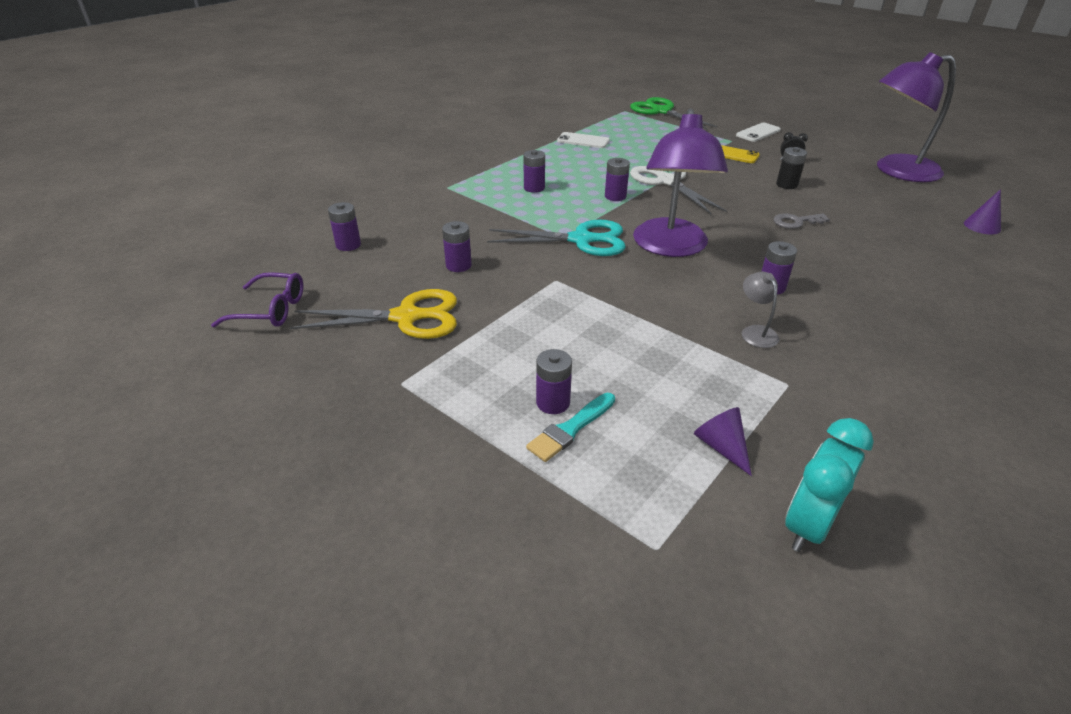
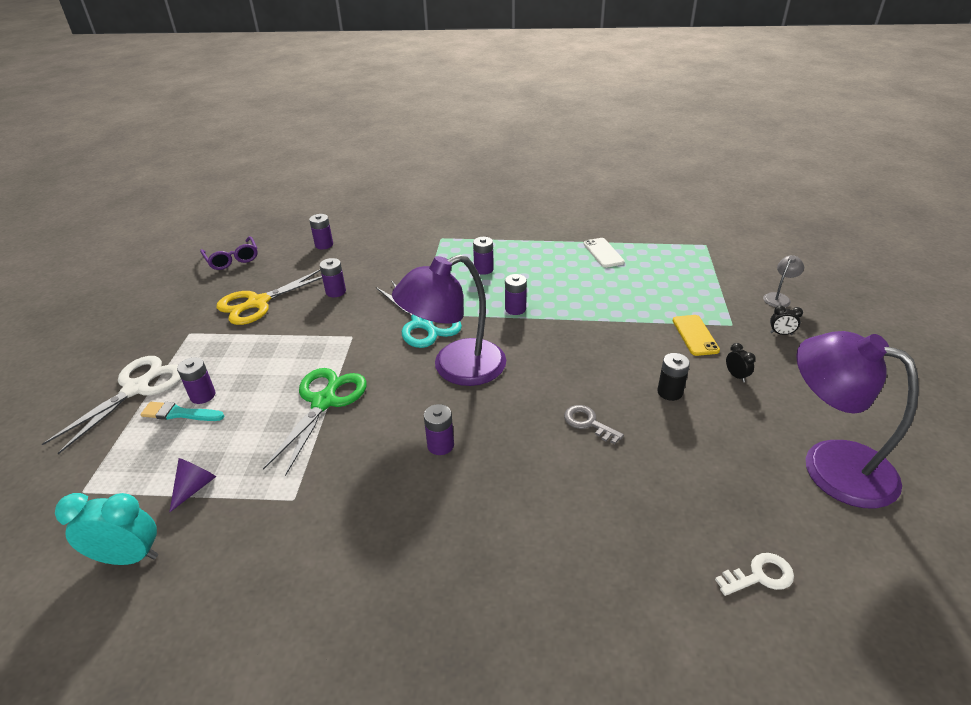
camera: 55 degrees right, 0 degrees up
(406, 317) = (258, 303): yellow scissors -> yellow scissors turned 90 degrees clockwise
(661, 111) = (738, 262): green scissors -> green scissors (324, 402)
(667, 181) = (579, 323): white scissors -> white scissors (136, 389)
(755, 332) = (358, 458): grey lamp -> grey lamp (779, 298)
(758, 133) = (781, 333): white phone -> black clock
(982, 226) = (760, 576): purple cone -> white key

